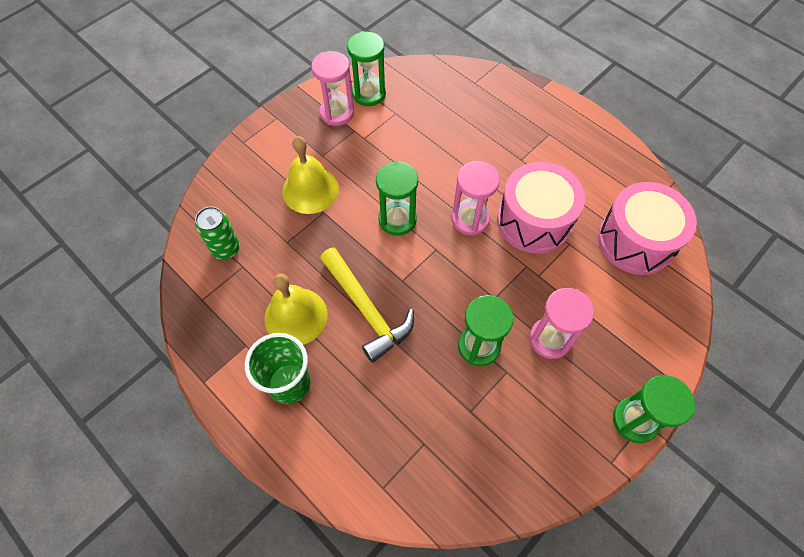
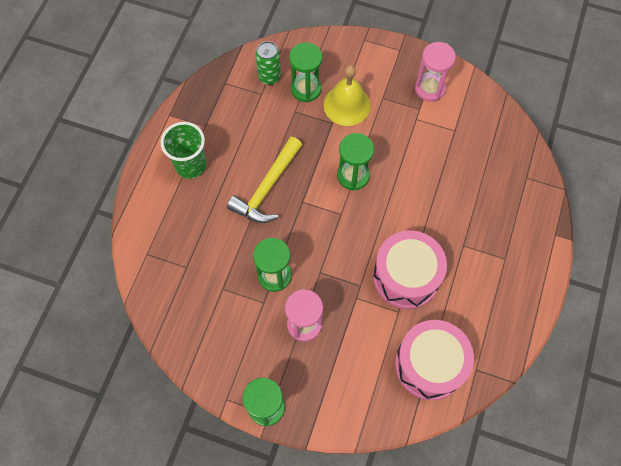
camera: 65 degrees right, 5 degrees up
(296, 316) = (240, 145): yellow bell -> none
(369, 94) = (463, 102): green hourglass -> green hourglass (306, 89)
(470, 219) = (381, 228): pink hourglass -> none

